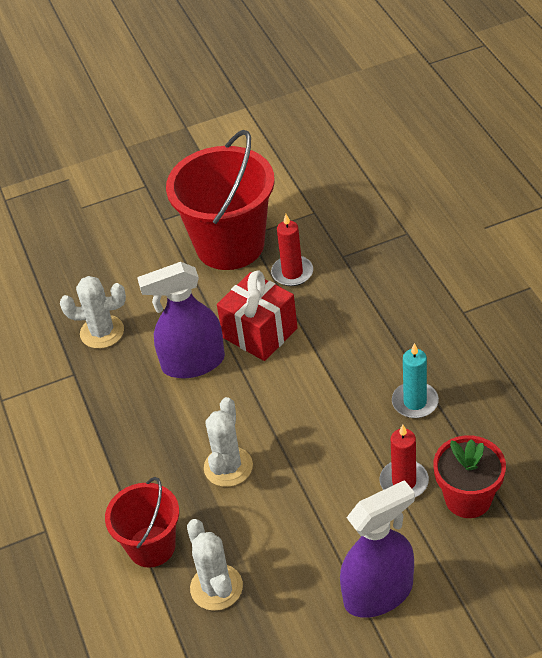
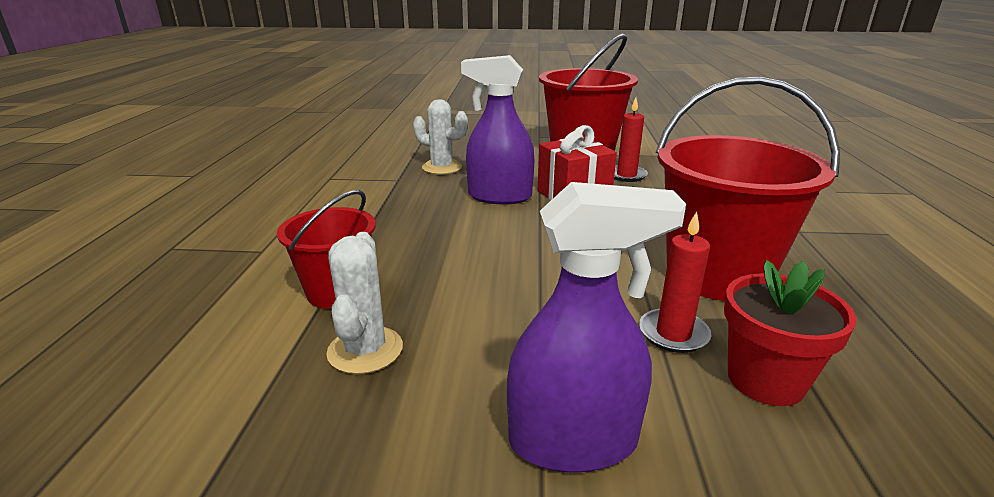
camera: 20 degrees right, 20 degrees down
(228, 467) = (472, 261): white cactus -> none
(415, 402) = (717, 274): turquoise candle -> red bucket

